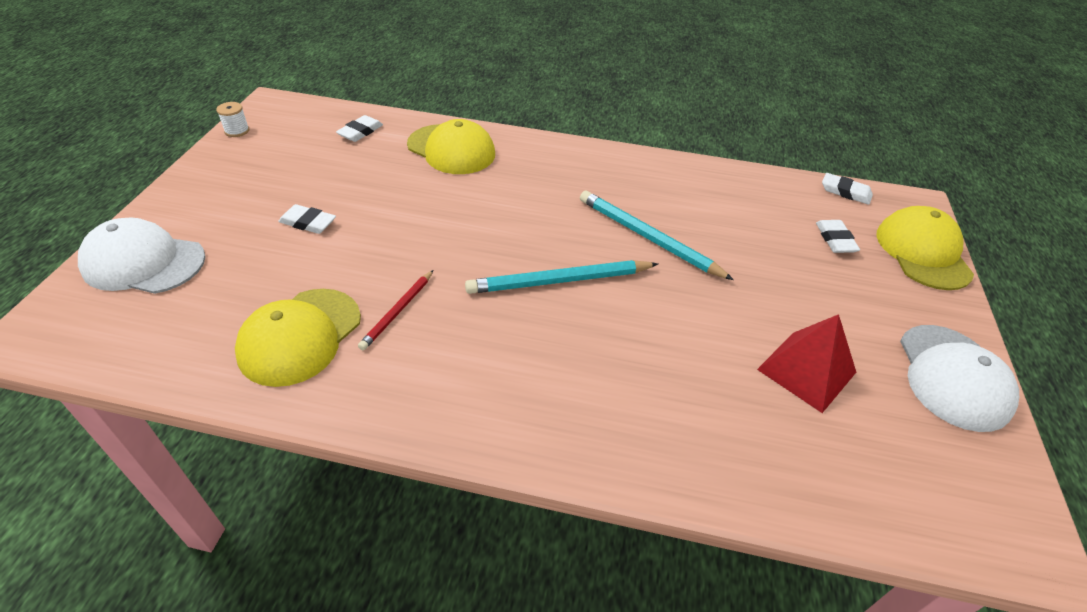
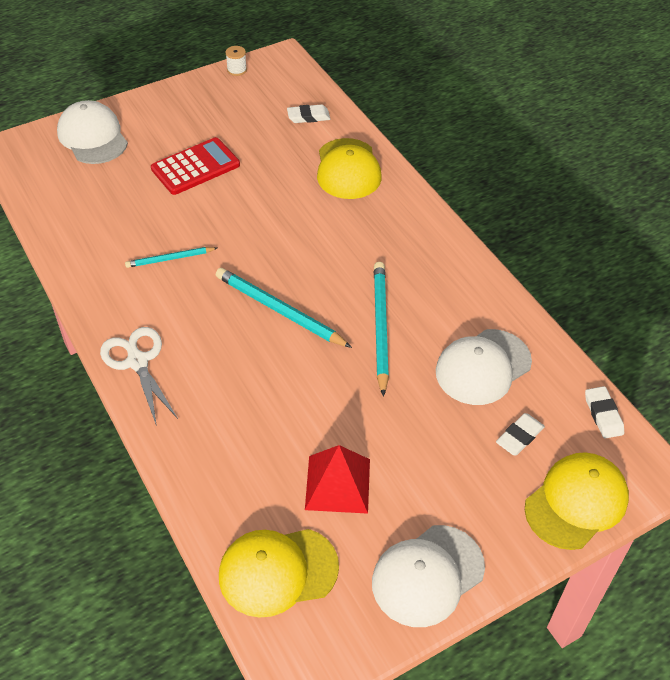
camera: 50 degrees right, 5 degrees up
(300, 336) = (109, 236): yellow cap -> yellow cap (277, 571)
(308, 223) = (195, 167): white eraser -> red calculator
(398, 311) = (170, 259): red pencil -> turquoise pencil
(505, 424) = (137, 362): none -> white scissors
(747, 214) = (483, 367): none -> white cap

